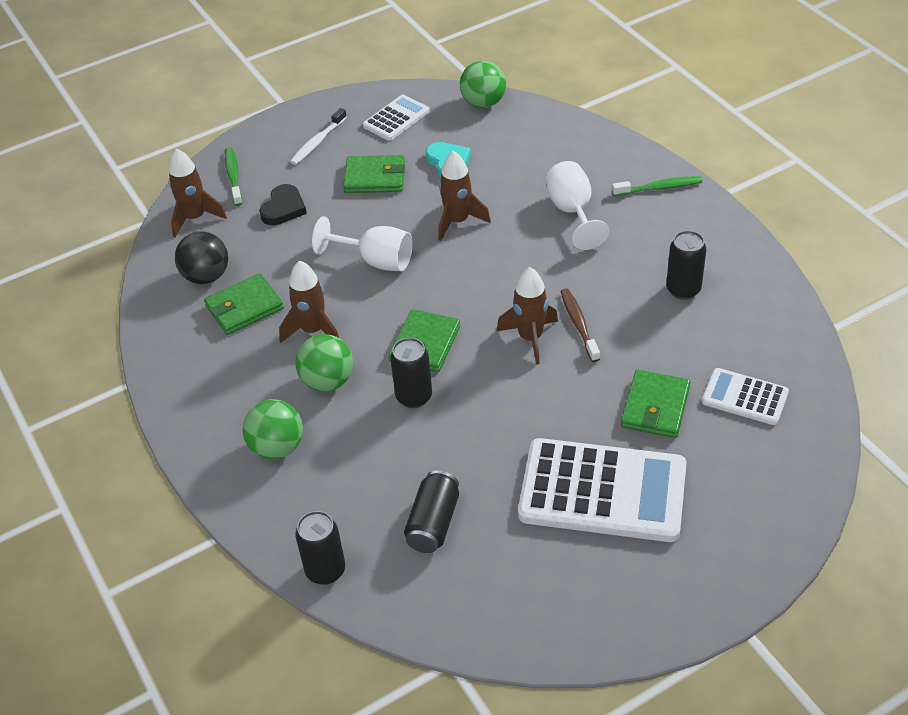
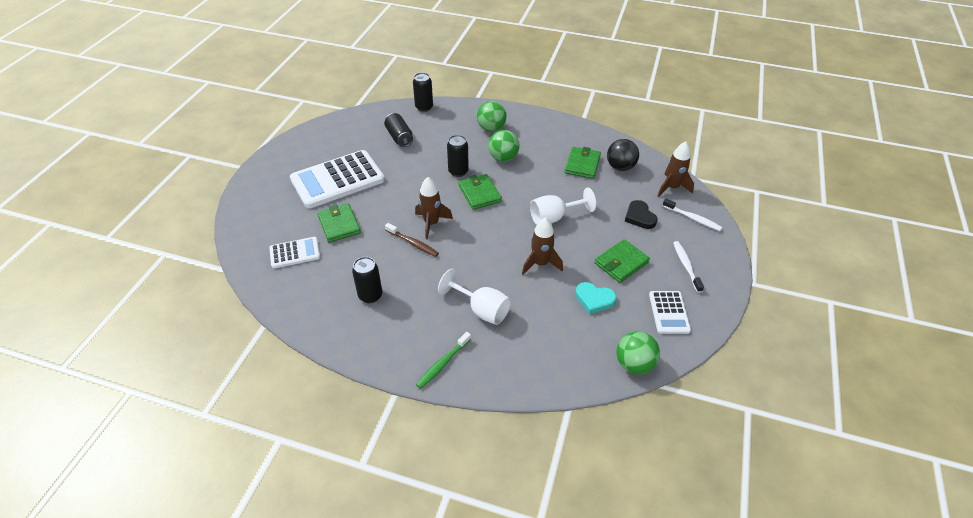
camera: 135 degrees right, 0 degrees up
(233, 176) = (692, 218): green toothbrush -> white toothbrush
(313, 330) = (538, 172): brown rocket -> none

